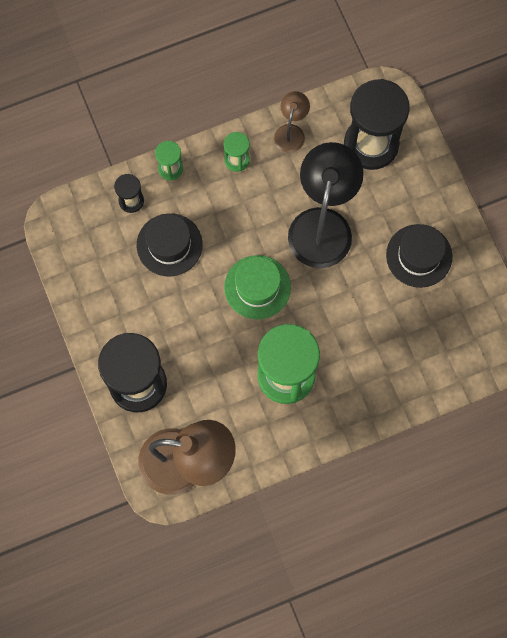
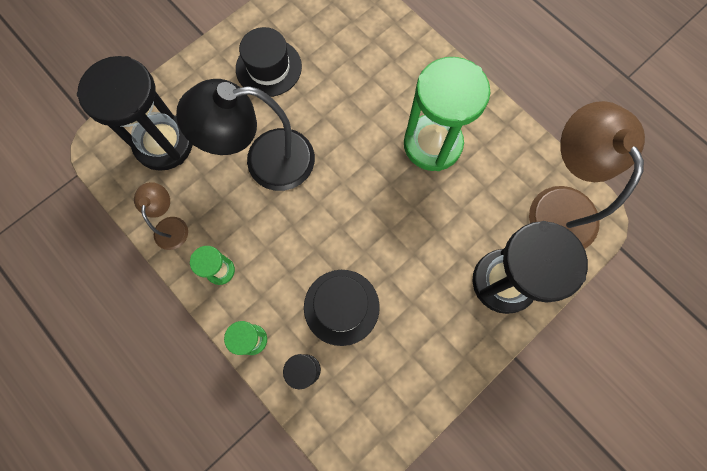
camera: 110 degrees left, 0 degrees up
(257, 287) = (354, 201): green hat -> none
(291, 132) = (171, 225): brown lamp -> brown lamp turned 90 degrees clockwise

